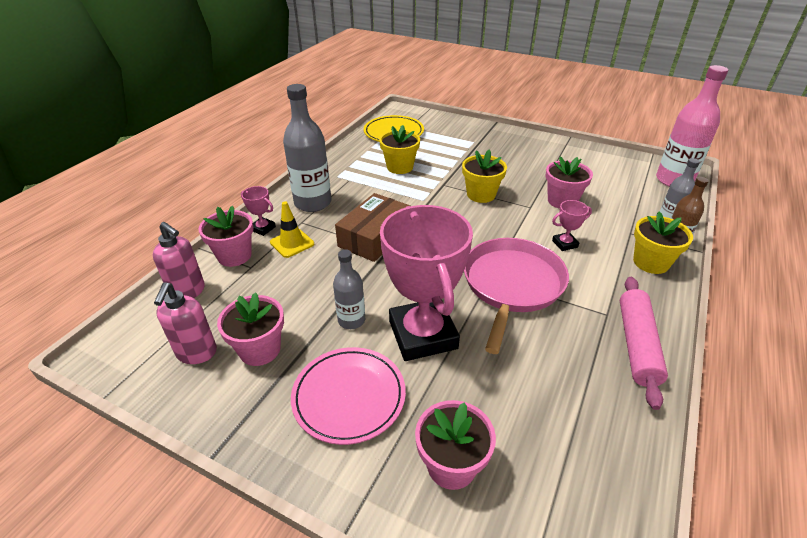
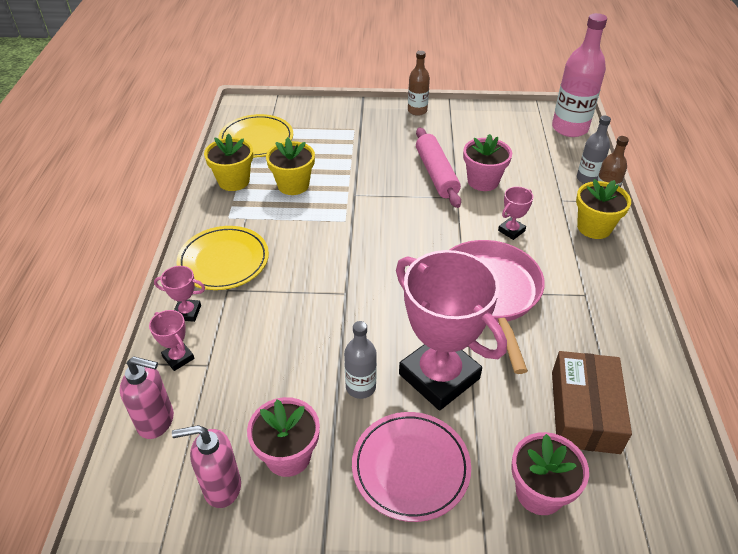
camera: 25 degrees left, 5 degrees up
(196, 353) = (221, 487): pink soap dispenser -> pink soap dispenser turned 105 degrees clockwise
(234, 256) = (178, 358): pink flower pot -> pink trophy
(292, 243) = (235, 320): yellow traffic cone -> none
(313, 203) = (224, 261): grey bottle -> yellow plate
(374, 237) = (322, 282): brown box -> brown box (584, 411)
(481, 195) = (400, 196): yellow flower pot -> yellow flower pot (234, 181)
(536, 139) = (417, 111): none -> brown bottle
(637, 345) = (623, 316): pink rolling pin -> pink rolling pin (436, 174)

